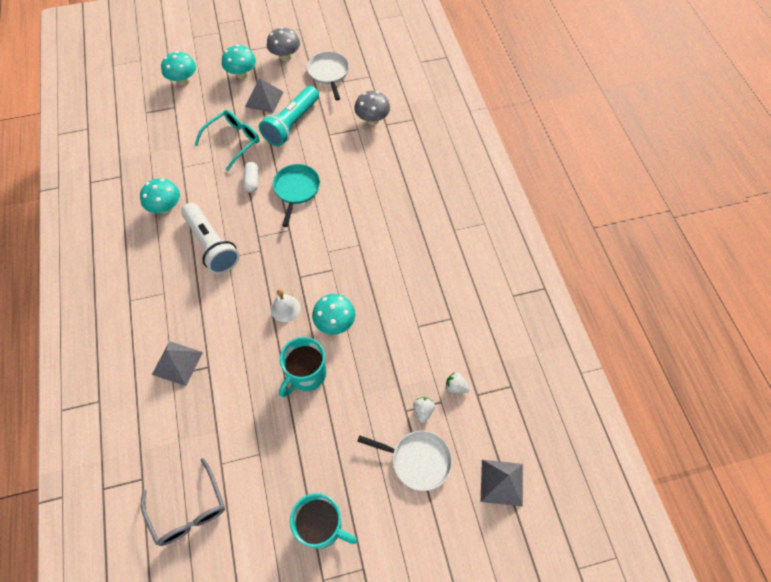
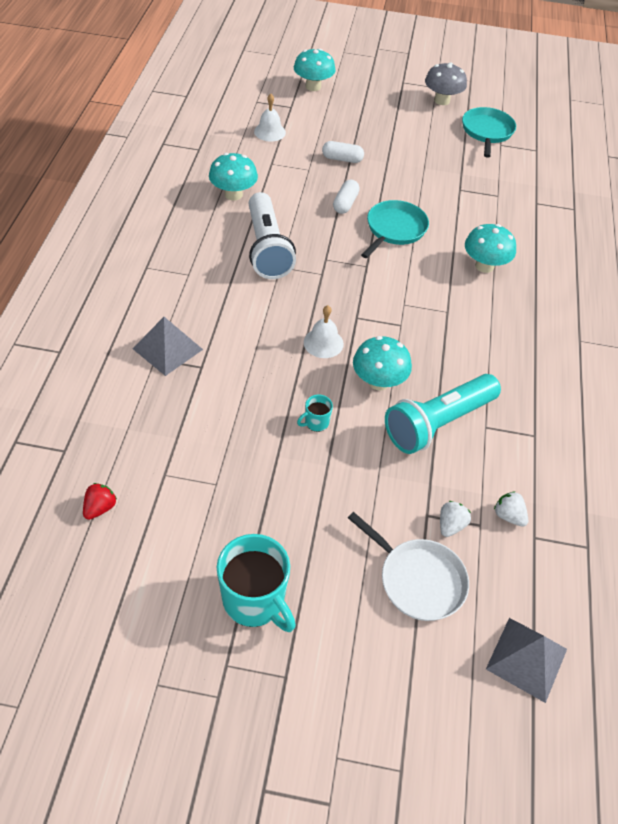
camera: 20 degrees right, 10 degrees down
(168, 137) = (270, 132): none -> white bell
(188, 510) = (100, 508): grey glasses -> red strawberry
(233, 141) = (342, 159): turquoise glasses -> white capsule
(242, 74) = (383, 101): turquoise mushroom -> turquoise mushroom (484, 266)
(264, 99) = (397, 132): grey pyramid -> none
(292, 124) = (419, 165): turquoise flashlight -> turquoise flashlight (438, 423)
(306, 375) = (316, 423): turquoise mug -> turquoise mug, size x0.46
(329, 73) = (487, 132): white pan -> turquoise pan
(372, 119) = (521, 192): grey mushroom -> none

